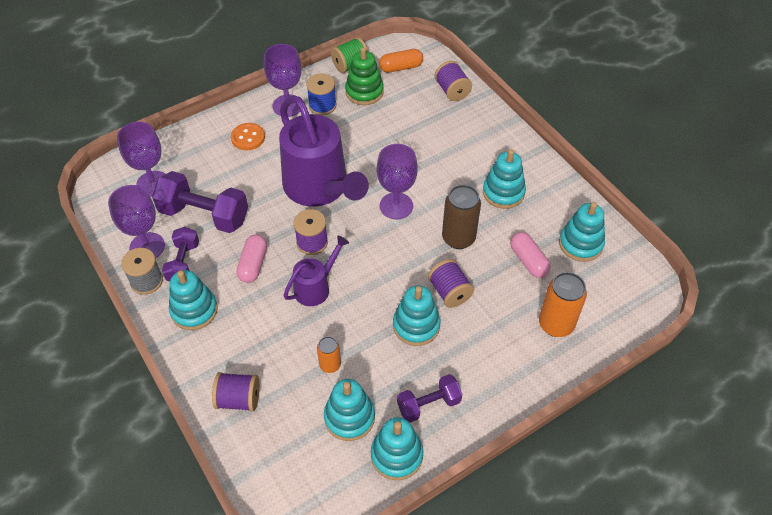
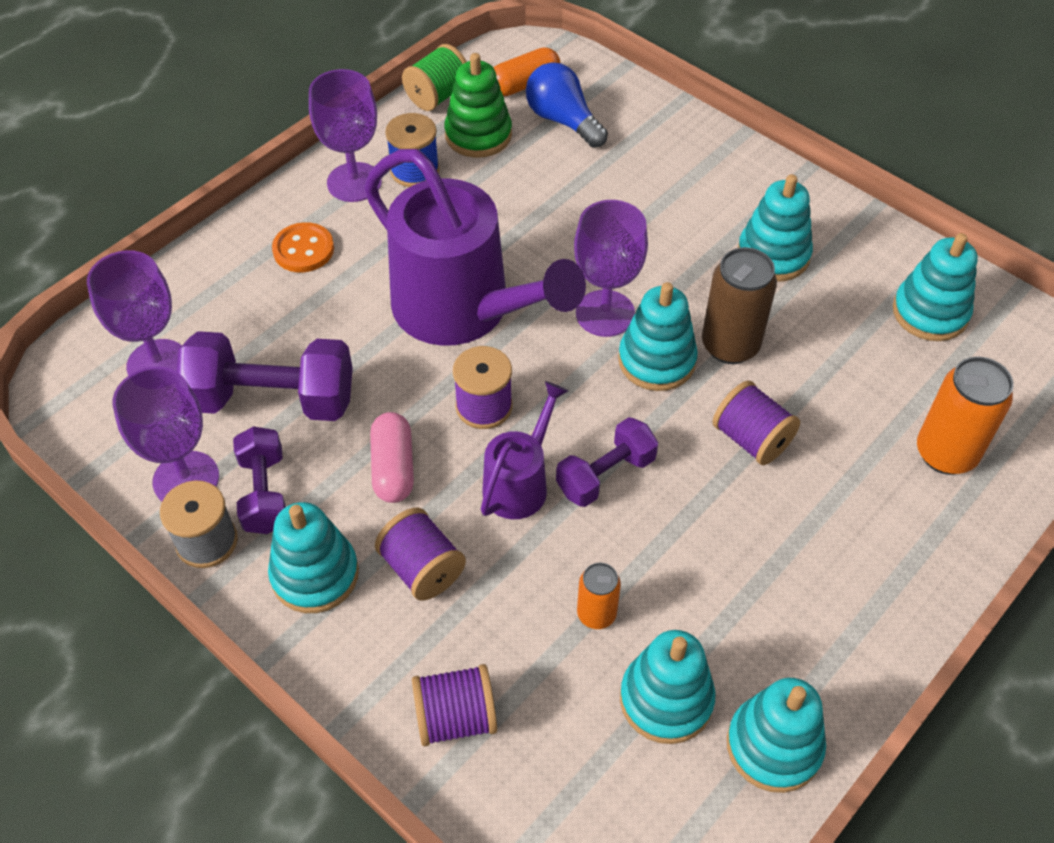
camera: 15 degrees left, 0 degrees up
(414, 92) = (563, 120): none -> blue light bulb
(416, 325) = (718, 509): turquoise stacking toy -> turquoise stacking toy (656, 360)
(428, 404) = (793, 642): purple dumbbell -> purple dumbbell (605, 475)
(452, 91) = (624, 107): purple spool -> purple spool (422, 568)
(528, 261) = (858, 358): pink capsule -> none

